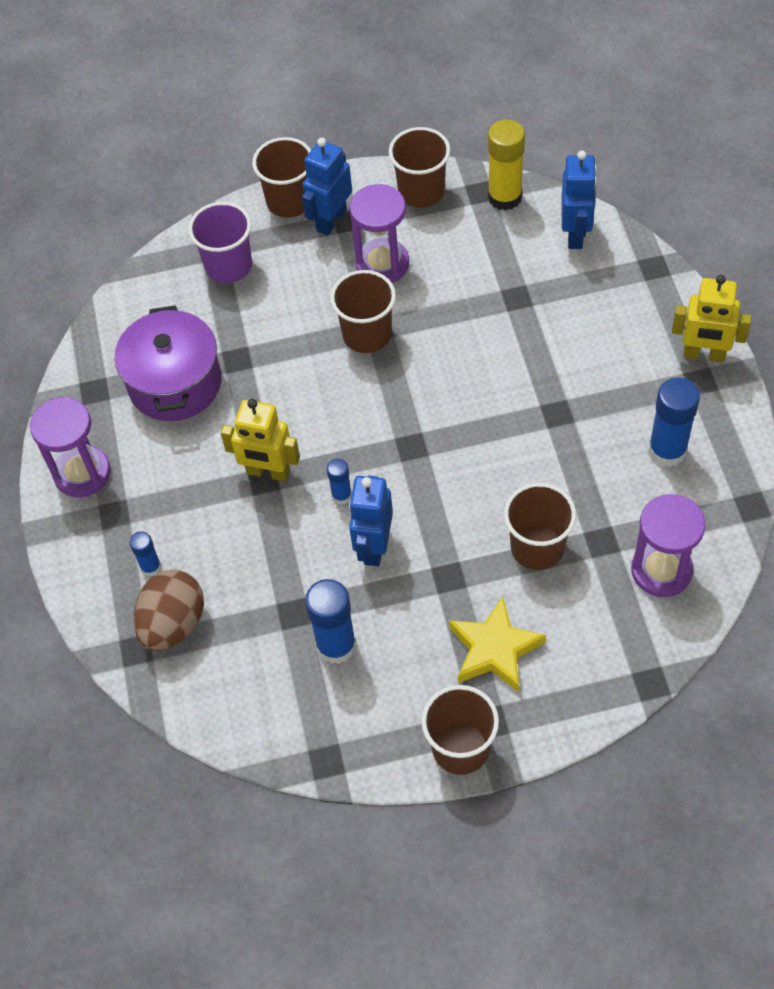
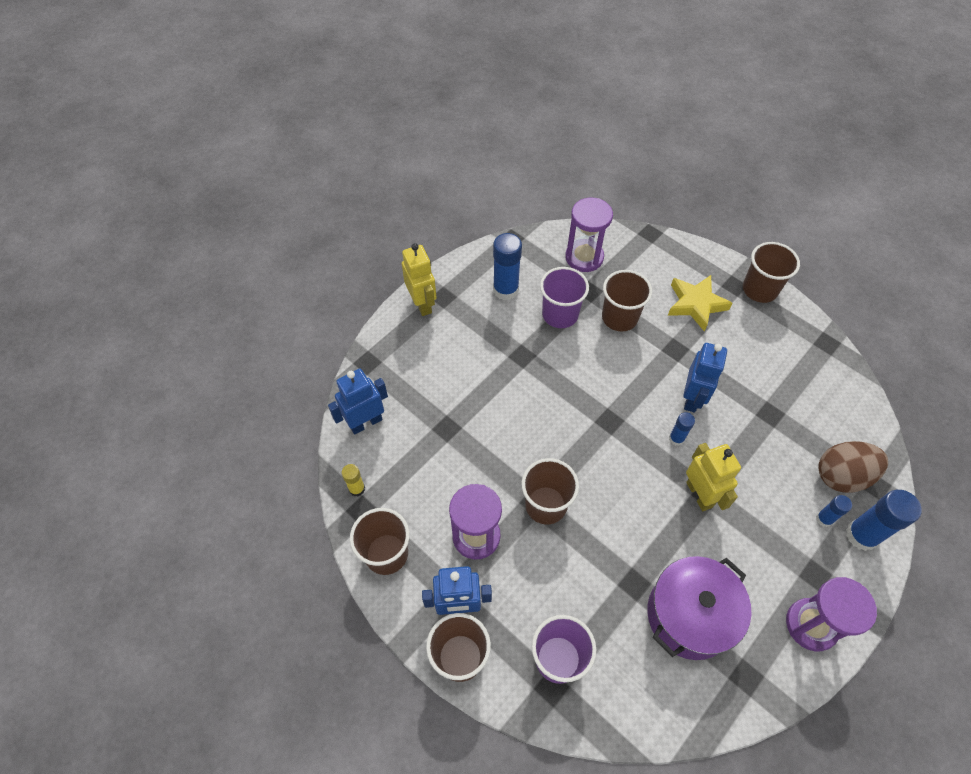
camera: 130 degrees left, 0 degrees up
(336, 645) = (766, 379): blue glue stick -> blue glue stick (861, 535)
(374, 547) = (692, 398): blue robot -> blue robot turned 45 degrees counterclockwise
(505, 197) = (357, 489): yellow glue stick -> yellow glue stick, size x0.54
(588, 486) = (560, 314): none -> purple cup

